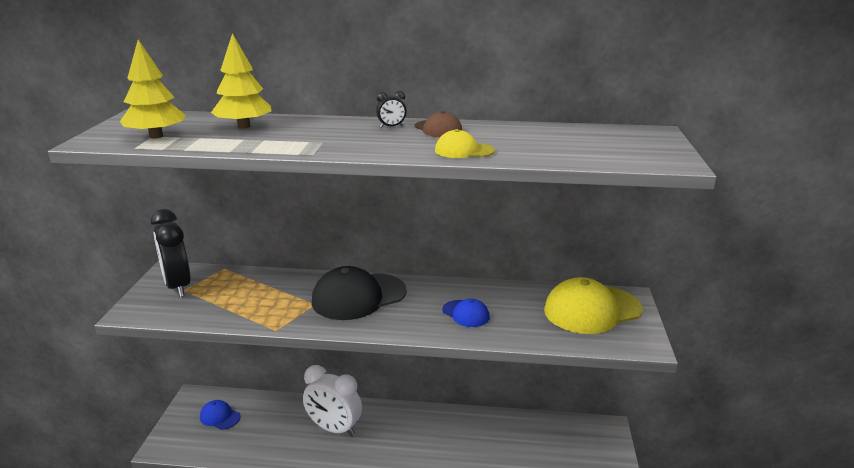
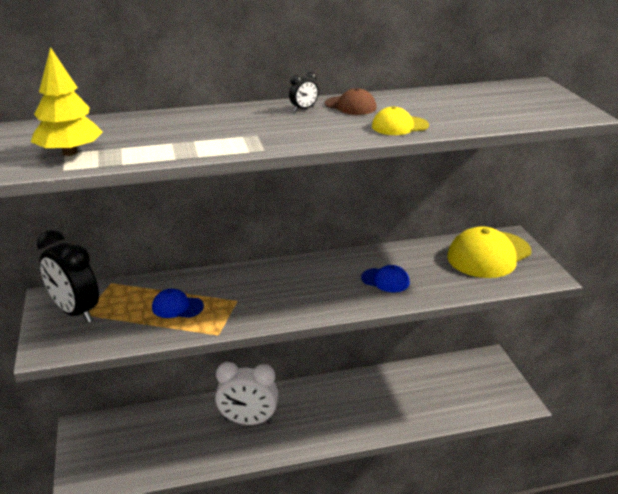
camera: 20 degrees left, 5 degrees up
(220, 417) = (122, 440): blue cap -> blue cap (177, 307)
(244, 126) = (153, 128): yellow tree -> none
(358, 296) = (274, 284): black cap -> none

